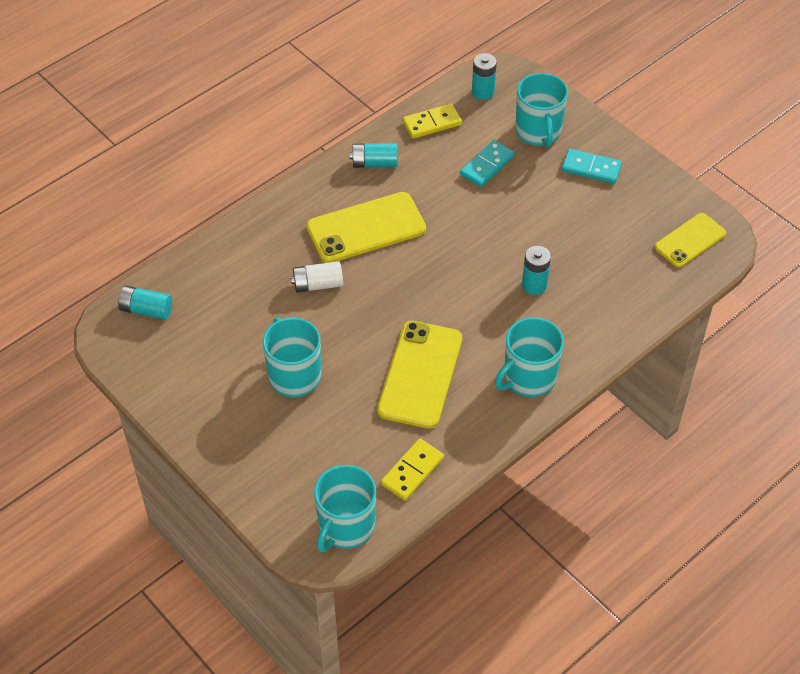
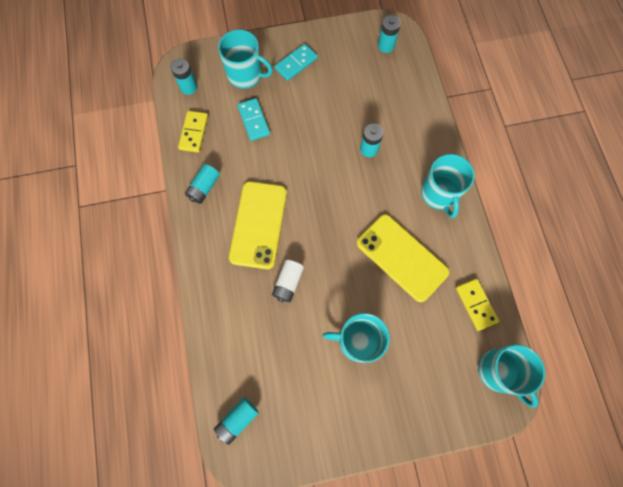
camera: 60 degrees left, 20 degrees up
(690, 240) = (386, 45): yellow phone -> turquoise battery

